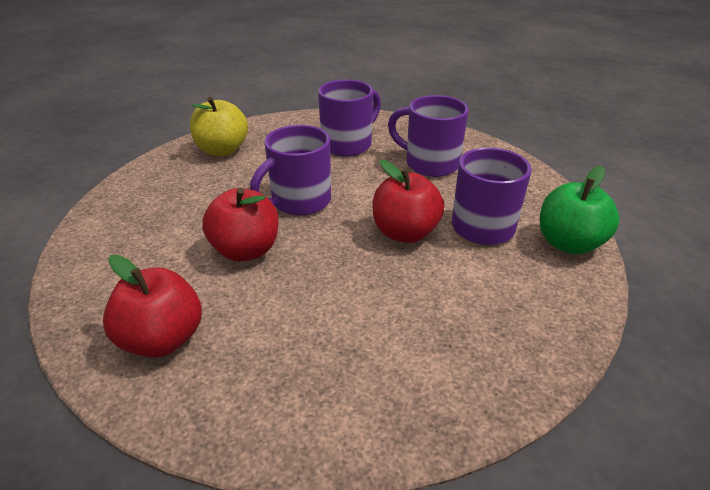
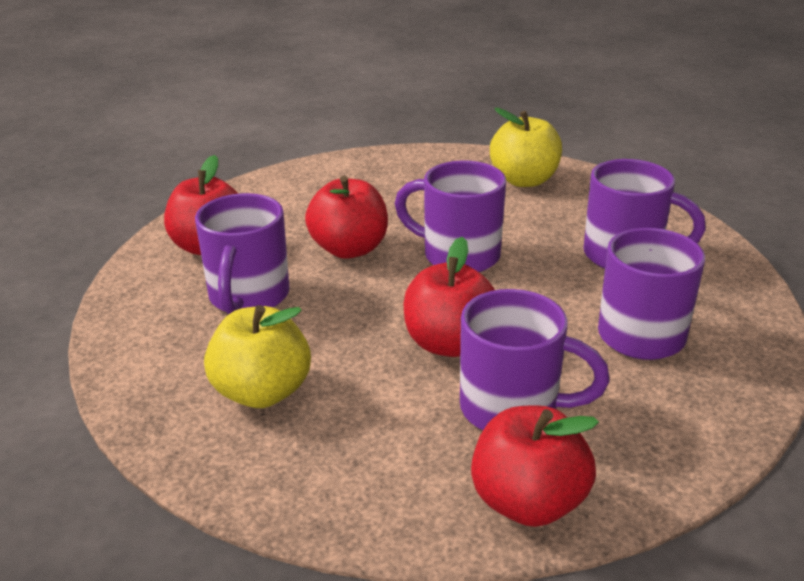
camera: 70 degrees right, 5 degrees down
(277, 325) = (248, 297): none -> purple mug
(423, 340) = (262, 392): none -> yellow apple
(568, 243) = (528, 502): green apple -> red apple

